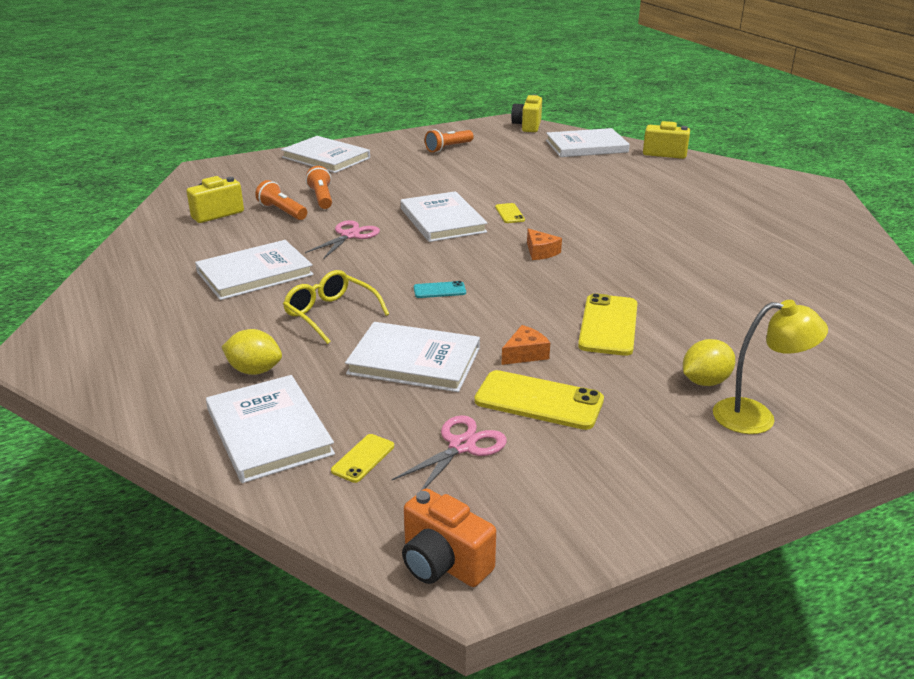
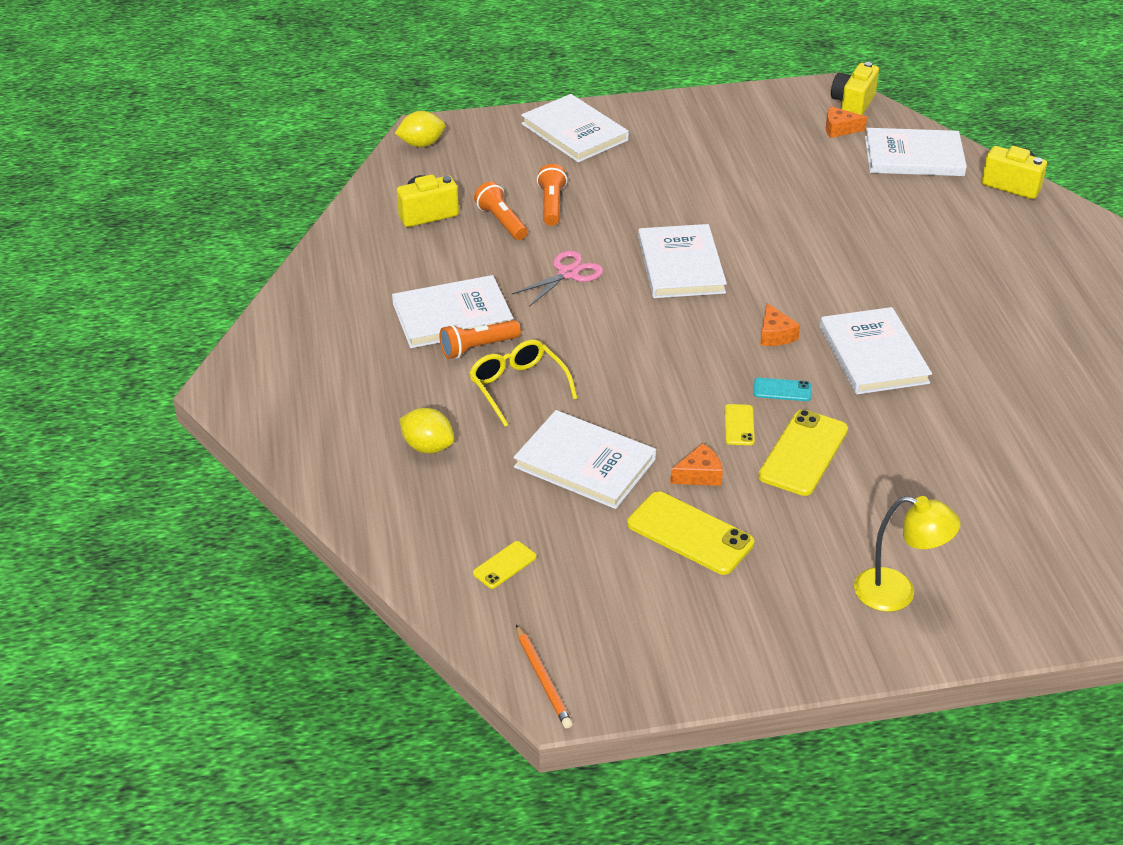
camera: 15 degrees right, 10 degrees up
(269, 431) = (427, 520): white book -> white book (873, 355)
(439, 290) = (641, 373): turquoise phone -> turquoise phone (782, 390)
(443, 563) = (543, 679): orange camera -> orange pencil
(448, 148) = (732, 134): orange flashlight -> orange flashlight (477, 348)
(462, 446) = (598, 570): pink scissors -> none
(509, 213) = (764, 266): yellow phone -> yellow phone (739, 425)
(525, 138) = (839, 129): none -> orange cheese
(705, 381) = (868, 542): yellow lemon -> yellow lemon (421, 144)

